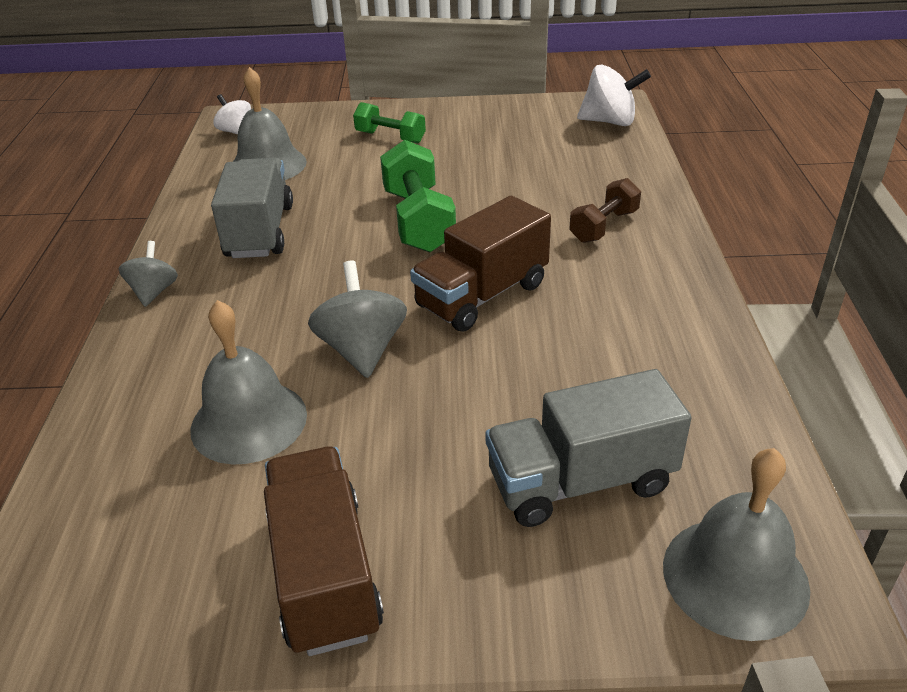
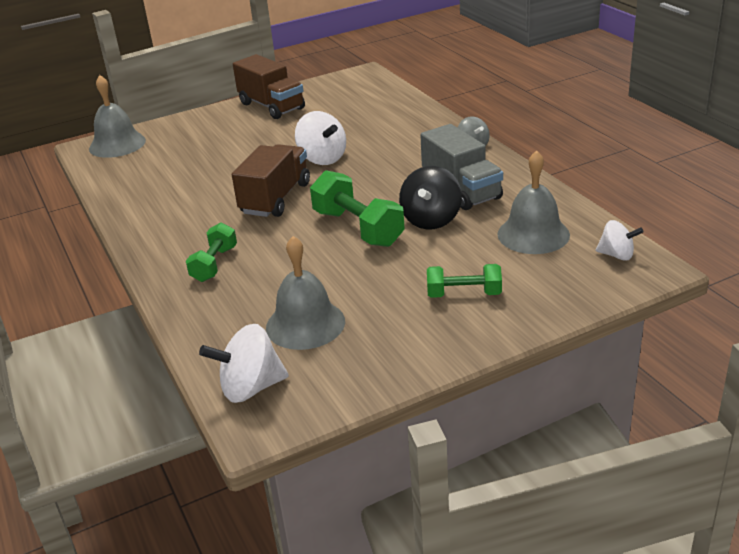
camera: 155 degrees right, 5 degrees down
(249, 421) = (348, 125): grey bell -> grey bell (305, 324)
(335, 207) = (431, 220): none -> black spinning top
(362, 350) = (322, 158): grey spinning top -> white spinning top
(580, 481) = (185, 149): grey truck -> none
(604, 226) = (214, 264): brown dumbbell -> green dumbbell

